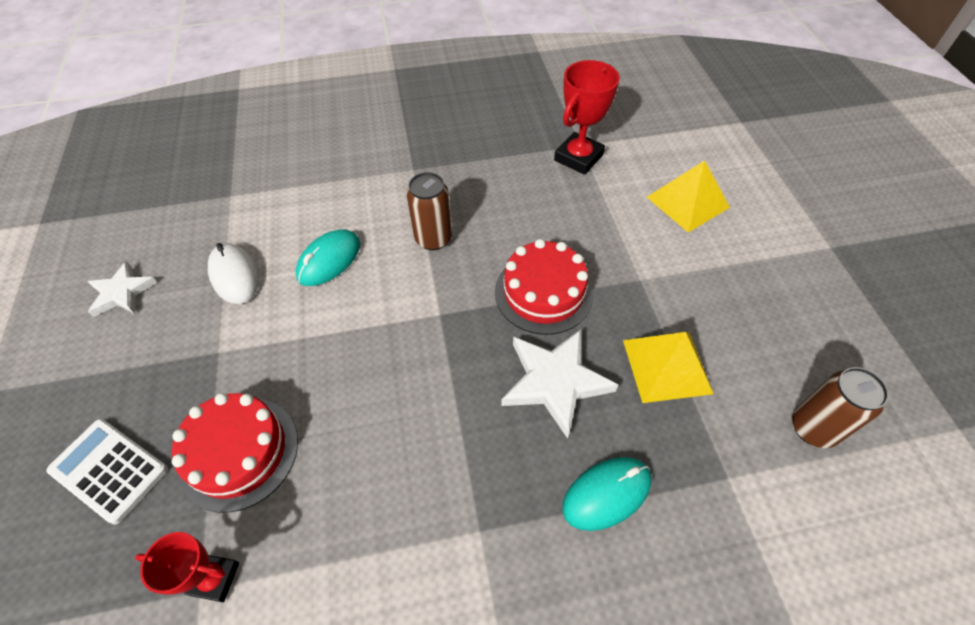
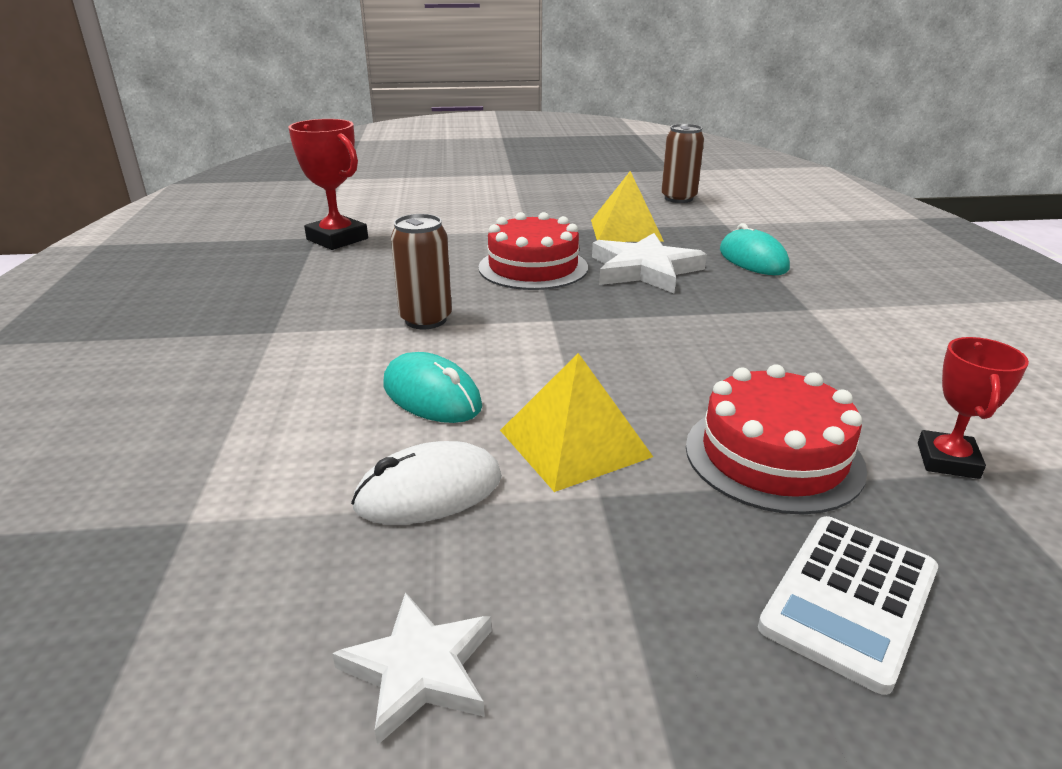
camera: 85 degrees left, 25 degrees down
(687, 202) = (437, 205): yellow pyramid -> yellow pyramid (575, 443)

